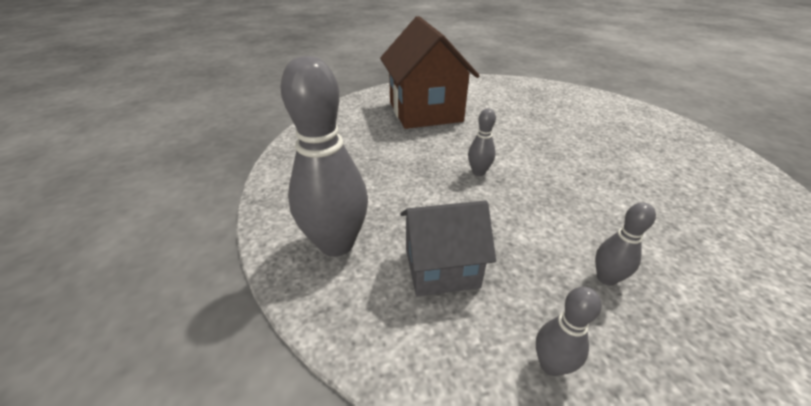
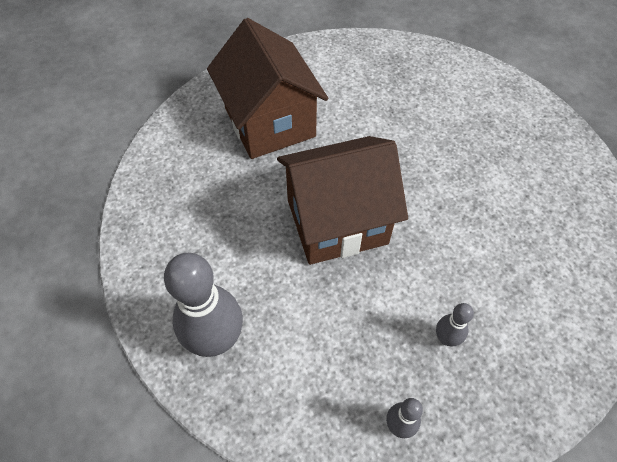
camera: 10 degrees left, 20 degrees up
(441, 268) = (312, 351): grey house -> none
(478, 172) = (337, 222): grey bowling pin -> brown house

